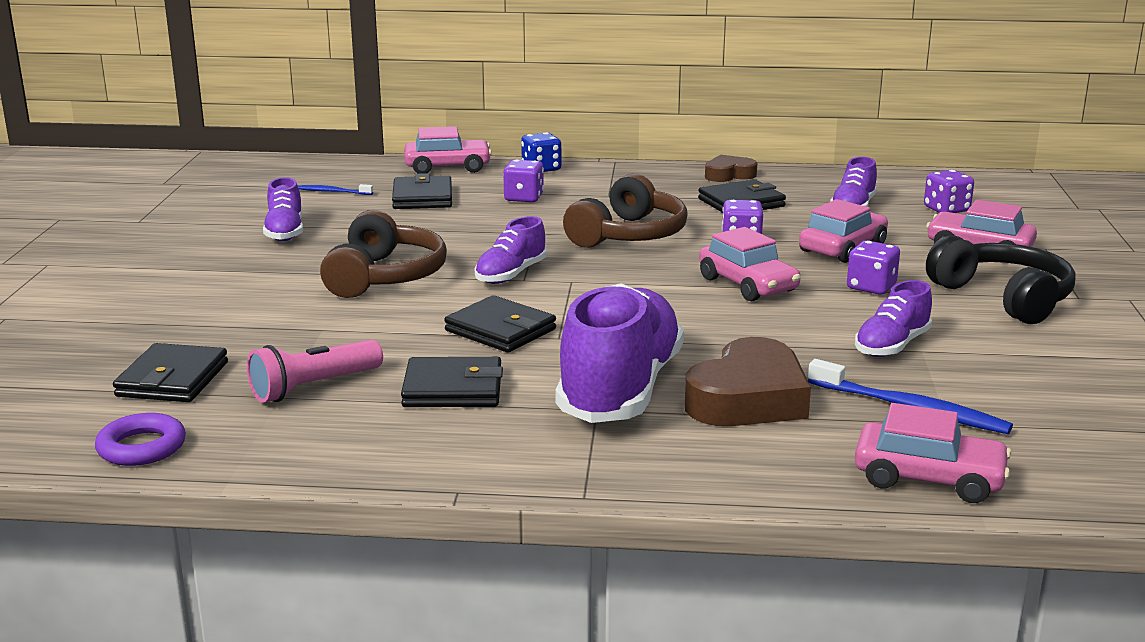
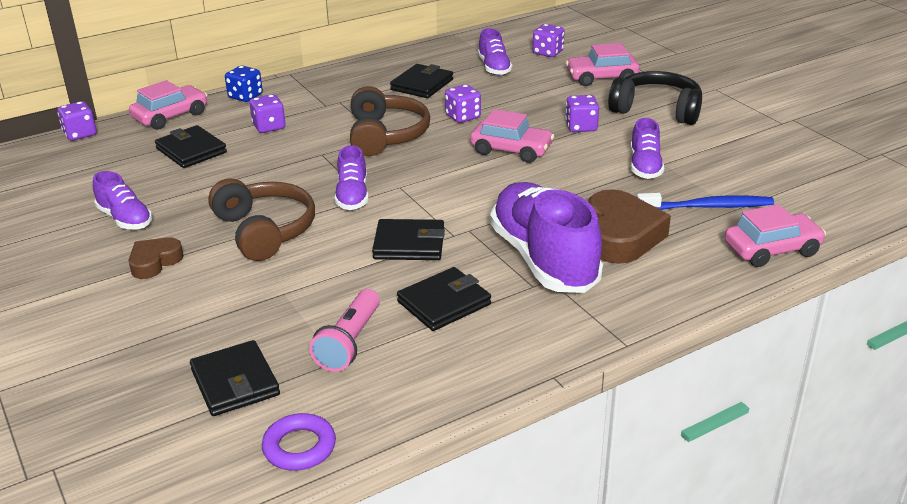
camera: 35 degrees left, 10 degrees up
(333, 192) = (109, 168): blue toothbrush -> none
(351, 161) = (80, 134): none -> purple dice
(729, 175) = (383, 63): brown heart -> brown heart (154, 262)
(842, 248) = (528, 102): pink car -> none

